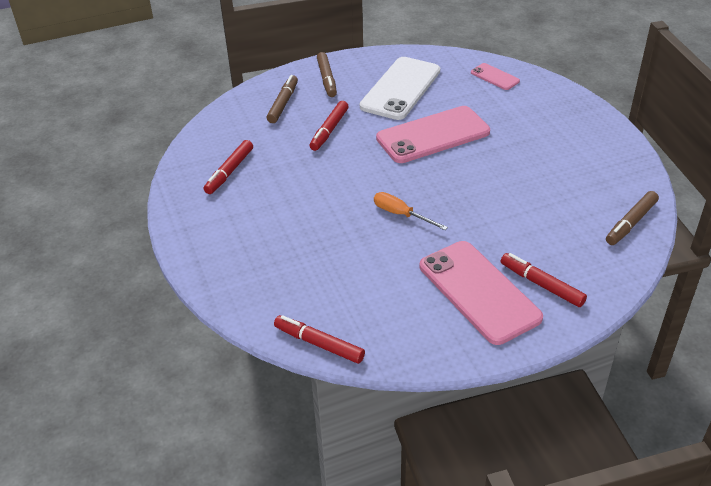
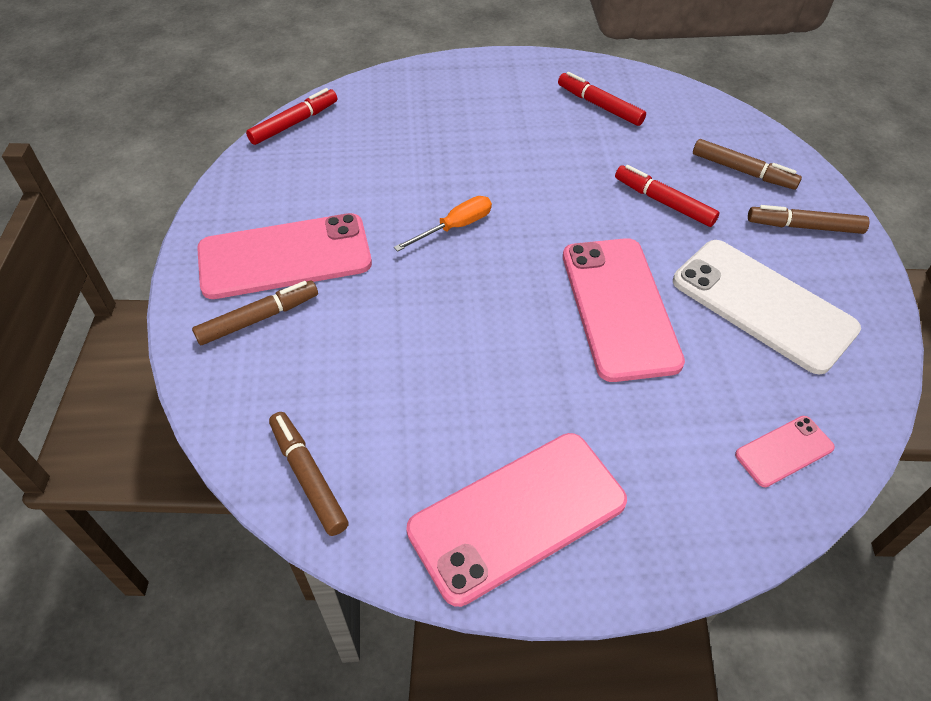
camera: 105 degrees right, 10 degrees up
(541, 285) = (258, 318): red marker -> brown marker
(592, 147) = (517, 515): none -> pink phone

